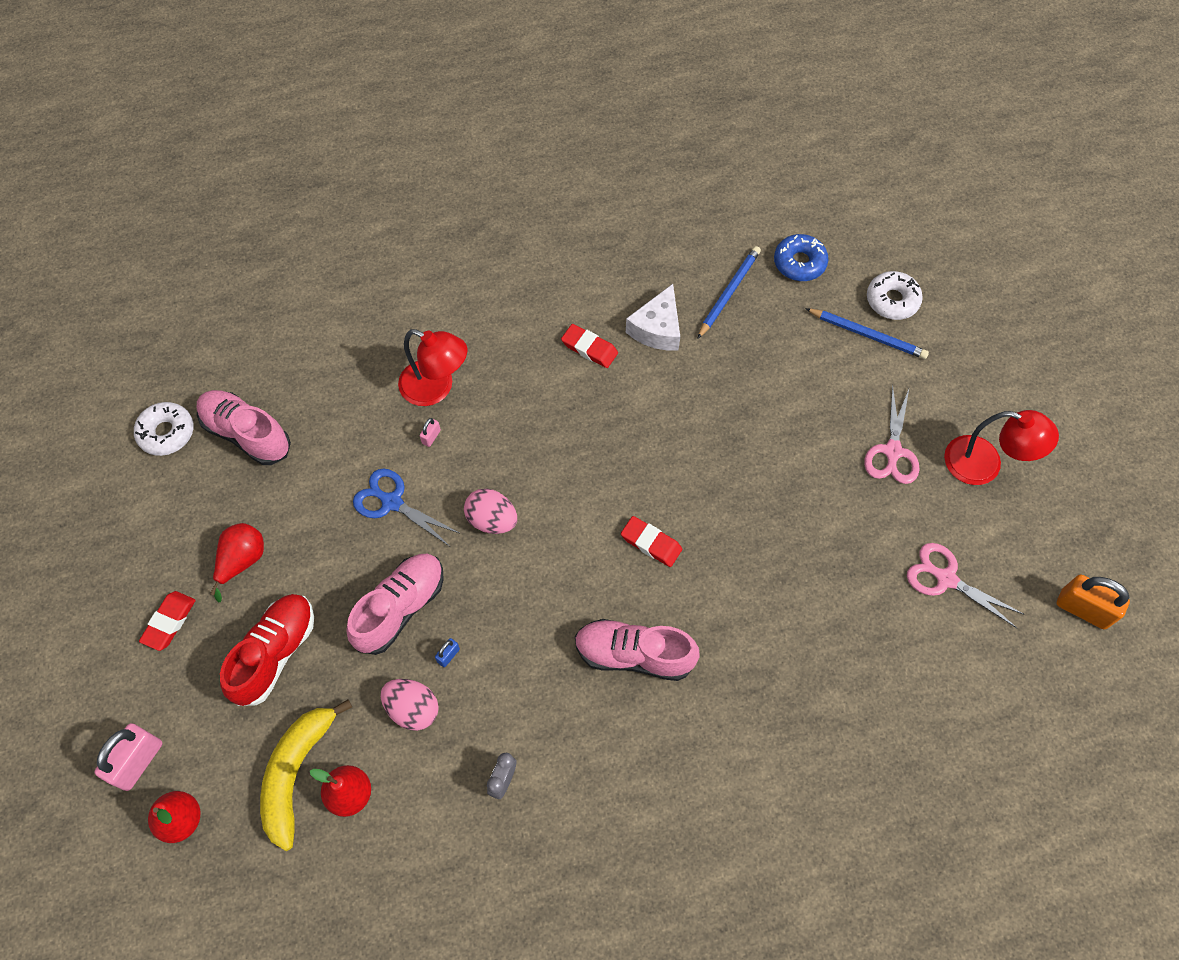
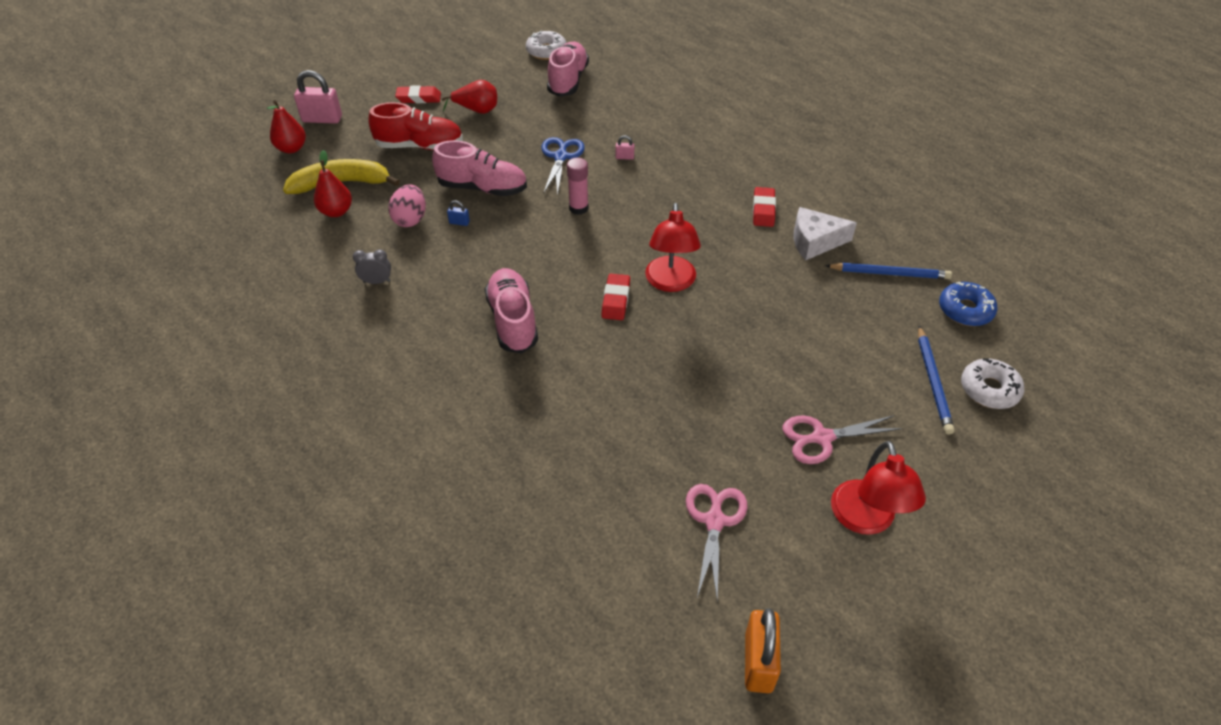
camera: 65 degrees right, 15 degrees down
(436, 388) = (665, 146): red lamp -> red lamp (670, 282)
(492, 520) = (578, 208): pink egg -> pink glue stick

